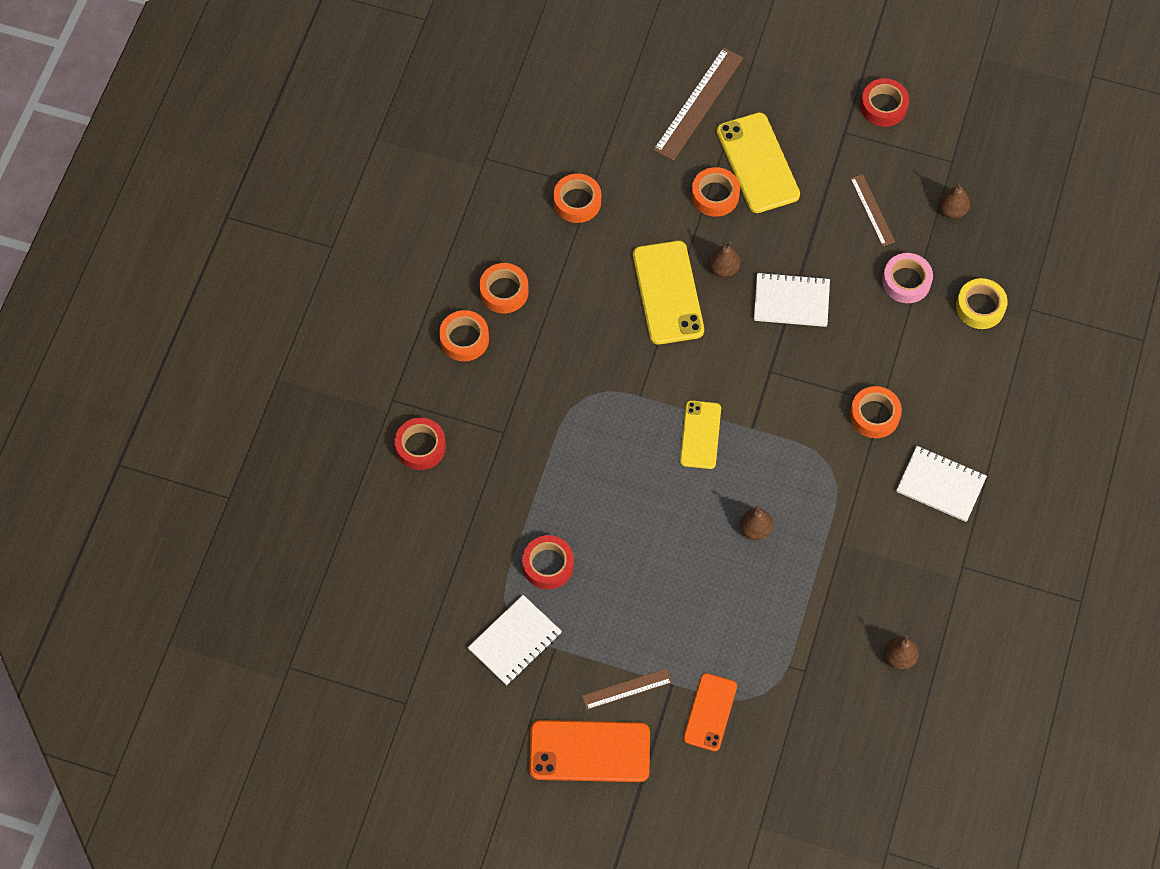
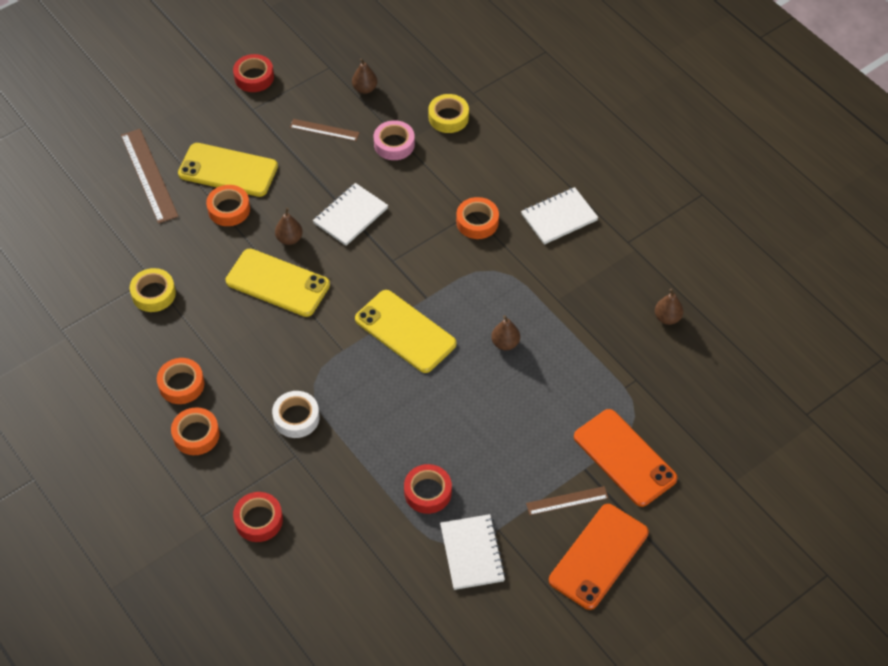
camera: 55 degrees left, 10 degrees down
(541, 406) = (296, 418): none -> white tape
(577, 202) = (153, 294): orange tape -> yellow tape
(627, 689) = (567, 500): brown ruler -> brown ruler turned 60 degrees clockwise
(700, 435) = (405, 331): yellow phone -> yellow phone, size x1.58
(710, 712) = (624, 458): orange phone -> orange phone, size x1.58

